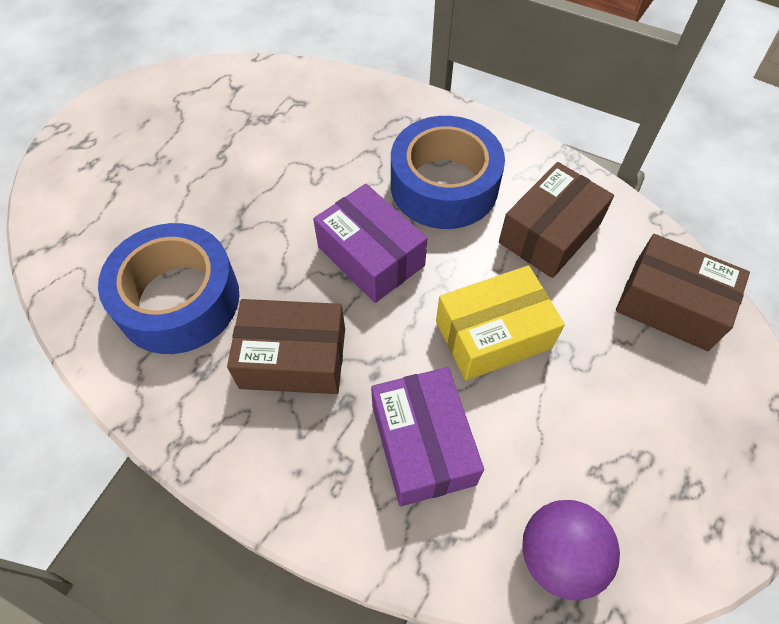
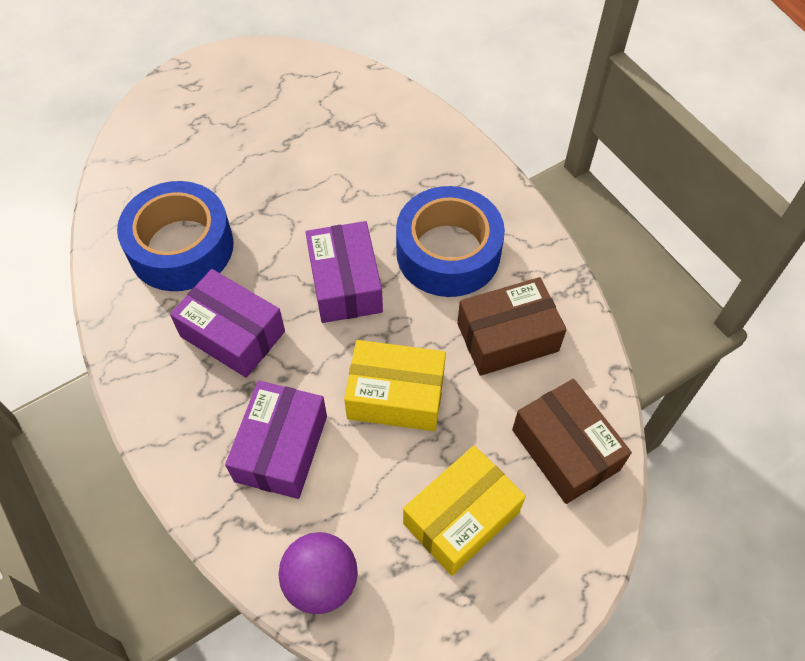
camera: 30 degrees right, 0 degrees up
(293, 358) = (232, 334): brown box -> purple box
(634, 414) = (461, 517): none -> yellow box

